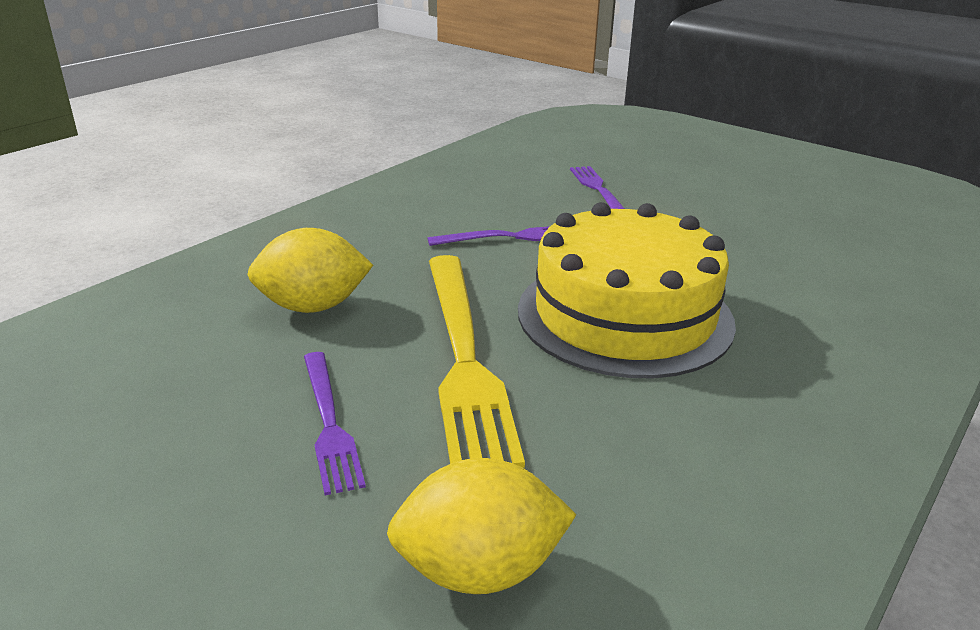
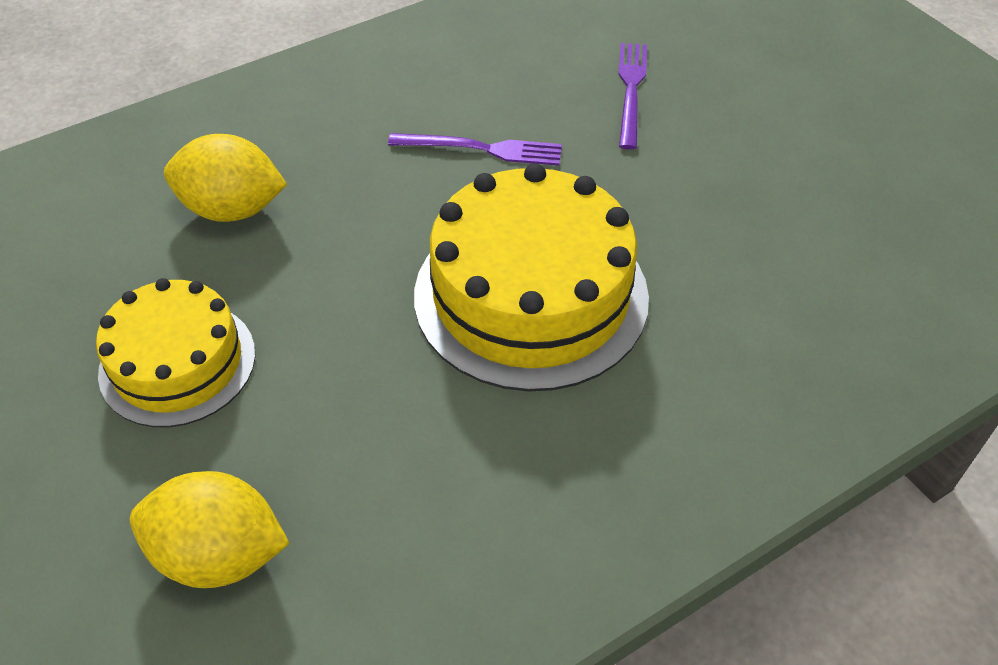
camera: 20 degrees right, 20 degrees up
(329, 423) = (177, 363): purple fork -> yellow cake
(464, 357) = (337, 313): yellow fork -> none

